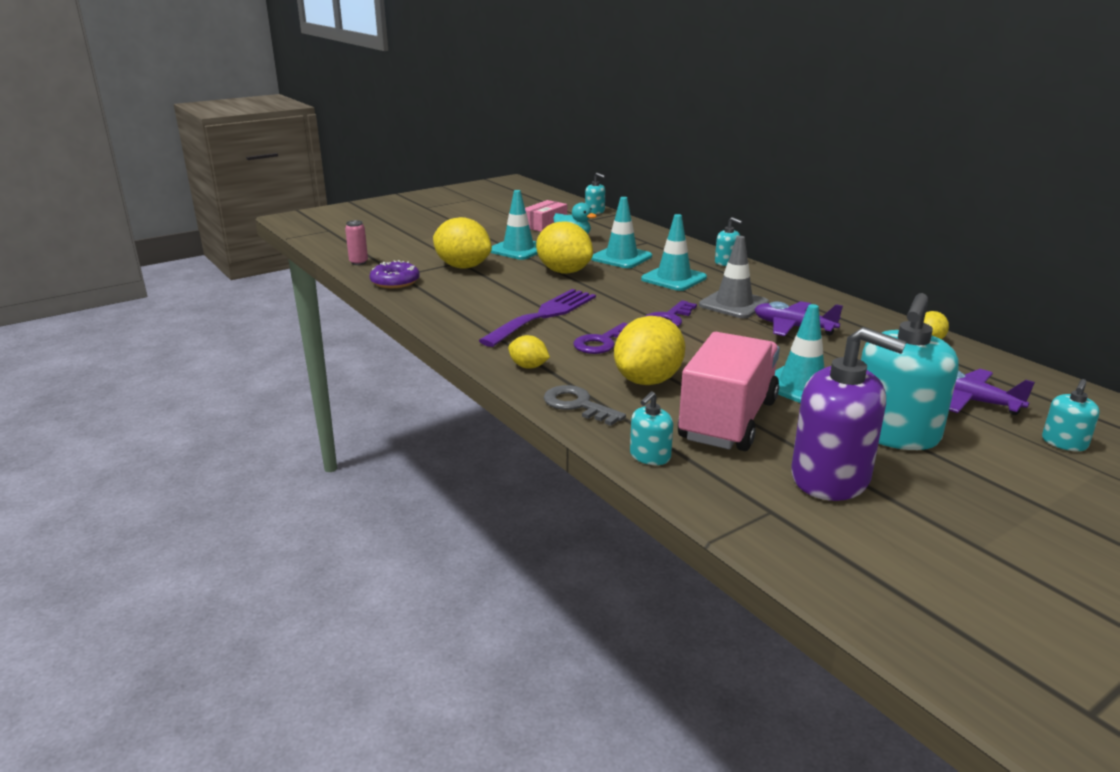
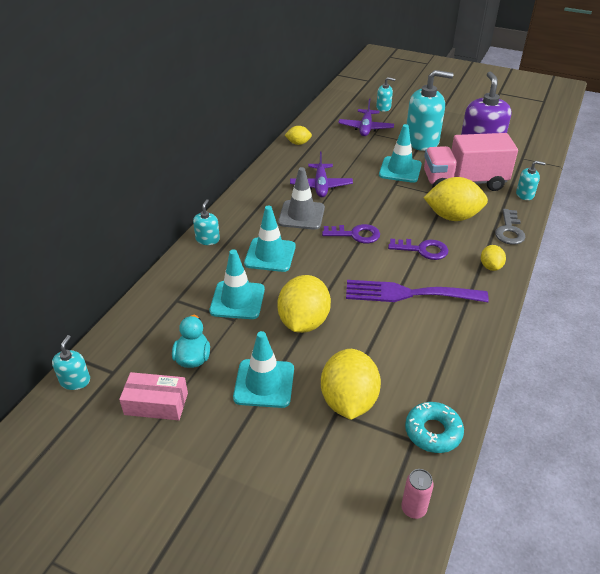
camera: 120 degrees left, 15 degrees up
(395, 282) = (433, 432): purple donut -> turquoise donut

